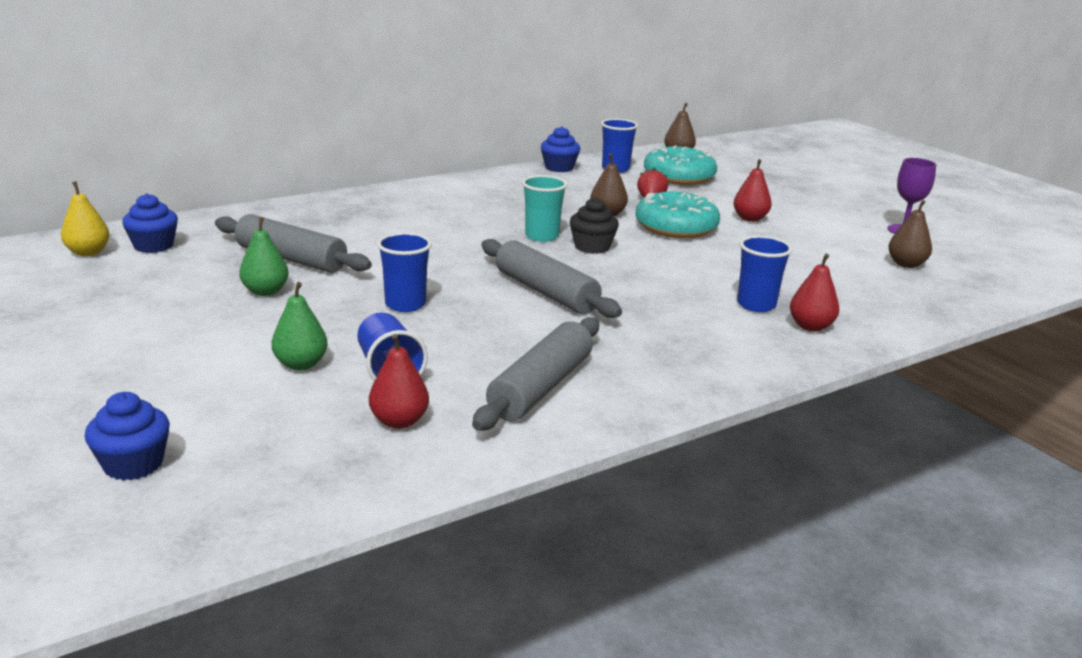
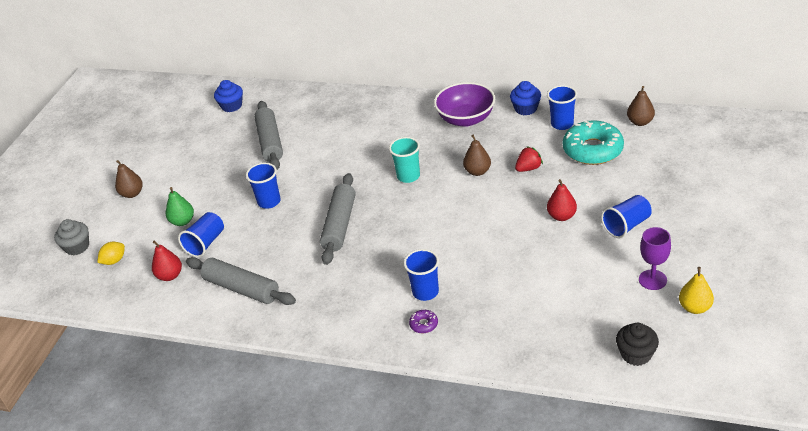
camera: 55 degrees right, 15 degrees up
(88, 252) = (204, 101): yellow pear -> yellow pear (695, 307)
(133, 464) = (77, 247): blue cupcake -> grey cupcake
(254, 448) = (114, 261): none -> yellow lemon
(265, 291) = (230, 163): green pear -> none
(513, 186) = (466, 119): none -> purple bowl
(541, 387) = (241, 288): grey rolling pin -> grey rolling pin turned 45 degrees clockwise
(592, 247) = (420, 199): black cupcake -> black cupcake (636, 354)
(676, 227) = (498, 203): turquoise donut -> none
(810, 326) = (424, 324): red pear -> purple donut
(811, 209) = (626, 225): none -> blue cup
(906, 264) = (584, 310): brown pear -> brown pear (132, 194)

